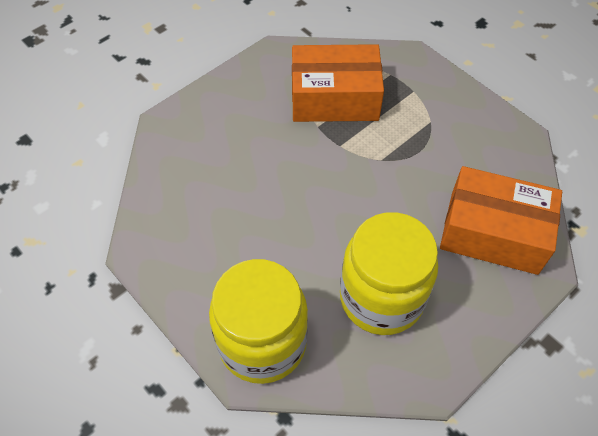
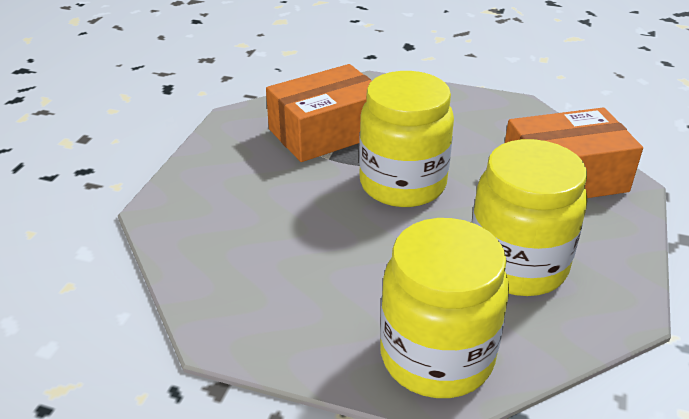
camera: 30 degrees left, 20 degrees down
(354, 179) = (402, 184): none -> yellow jar

